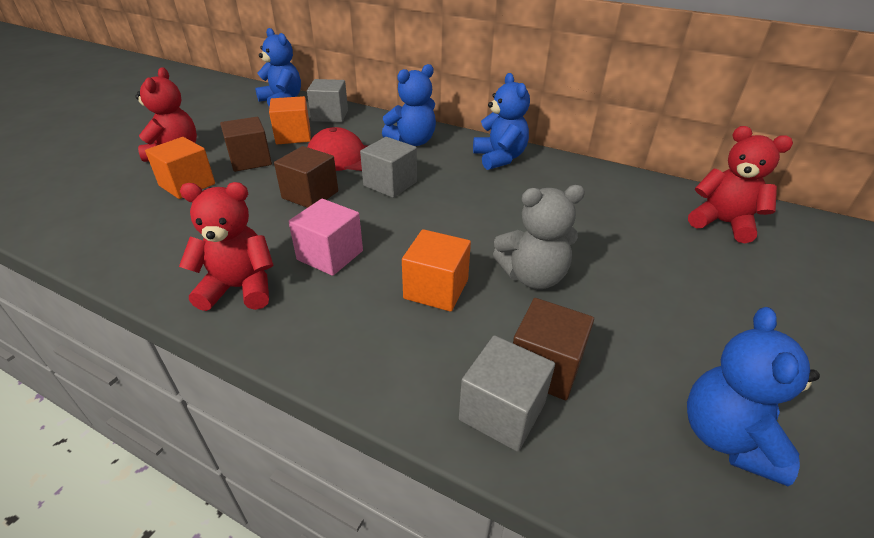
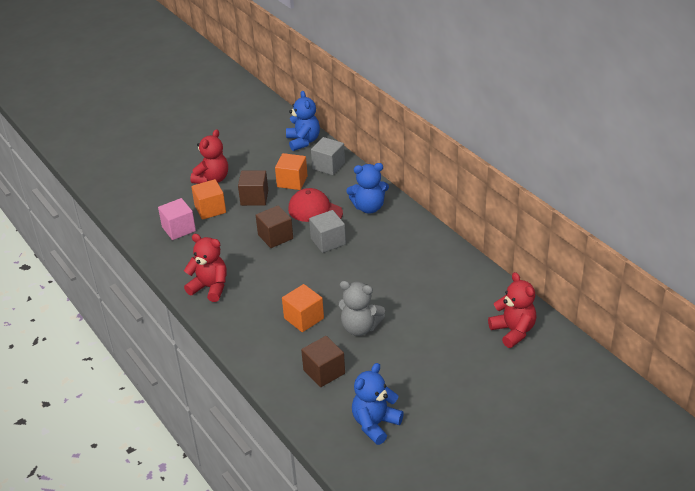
camera: 30 degrees right, 0 degrees up
(330, 255) = (263, 282): pink cube -> pink cube (178, 229)
(499, 158) = (417, 239): blue teddy bear -> none
(502, 411) = (289, 382): grey cube -> none

